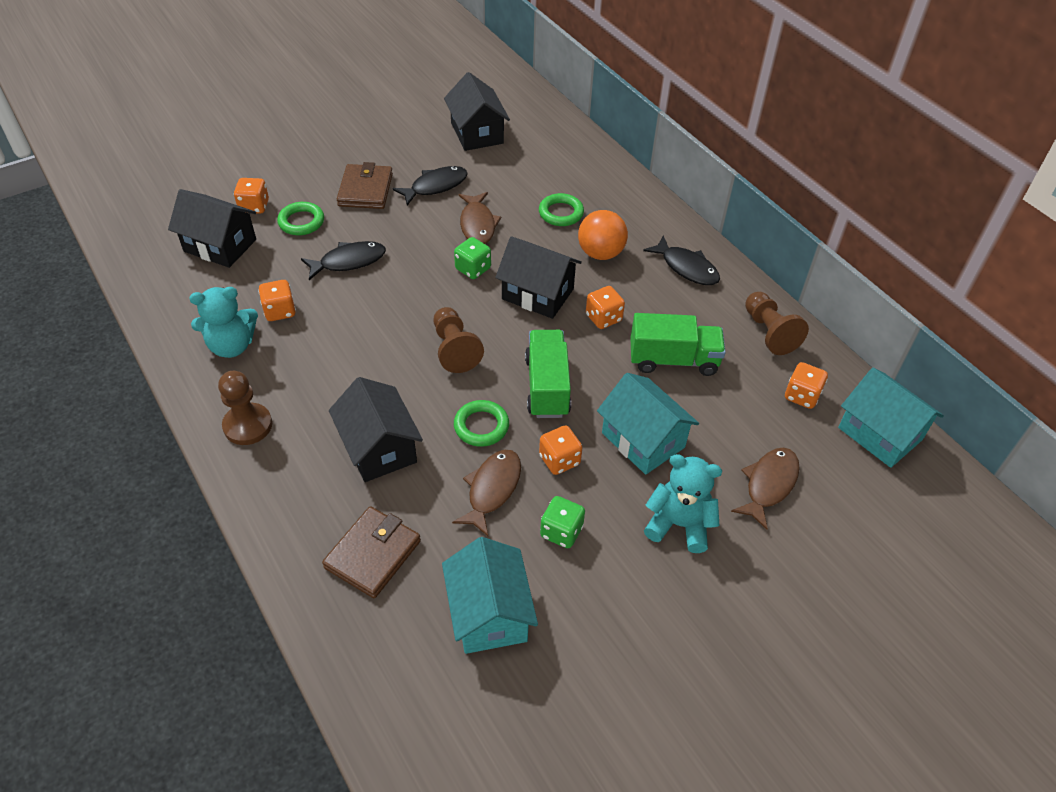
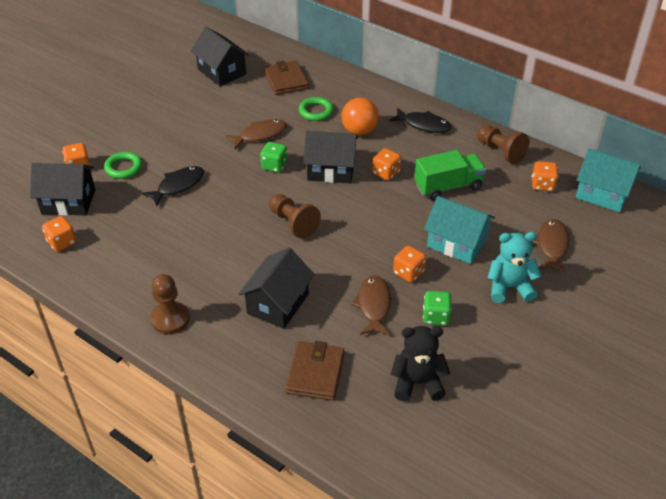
camera: 20 degrees left, 5 degrees down
(232, 346) = (123, 269): turquoise teddy bear -> none
(280, 311) = (146, 234): orange dice -> orange dice (62, 242)
(365, 190) = (160, 132): brown wallet -> brown wallet (286, 80)
(379, 448) = (278, 304): black house -> black house turned 75 degrees clockwise
(435, 186) = (212, 116): black fish -> none
(477, 224) = (260, 135): brown fish -> brown fish turned 90 degrees counterclockwise
(481, 426) = (342, 267): green ring -> none
(489, 613) = (417, 383): turquoise house -> black teddy bear
(547, 386) = (373, 228): green truck -> none

